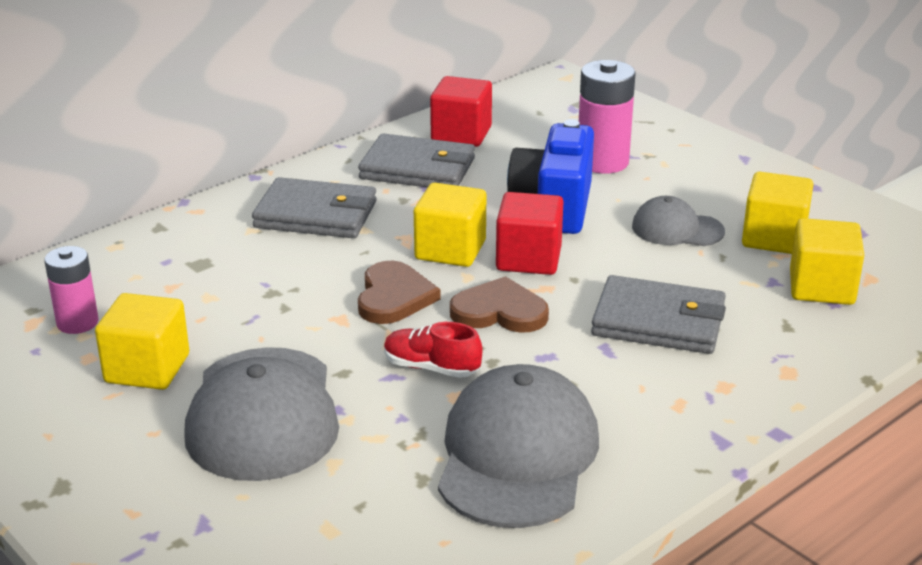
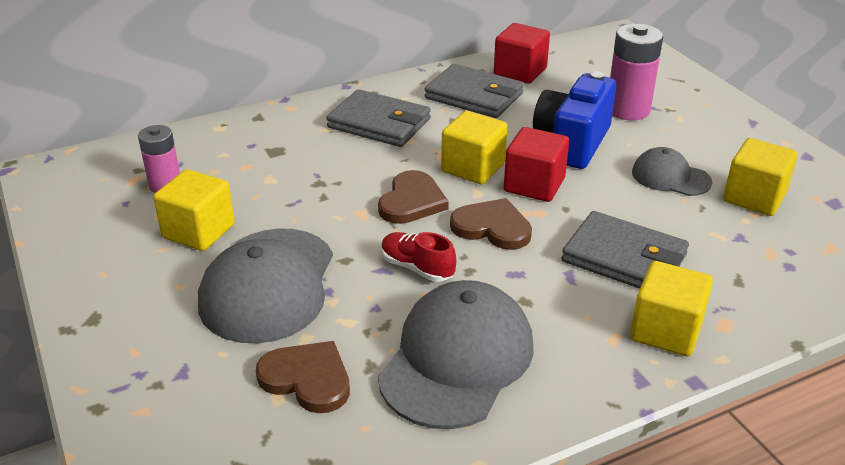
camera: 15 degrees right, 5 degrees up
(356, 504) = (307, 379): none -> brown heart
(821, 287) = (782, 250): yellow cube -> yellow cube (666, 331)

